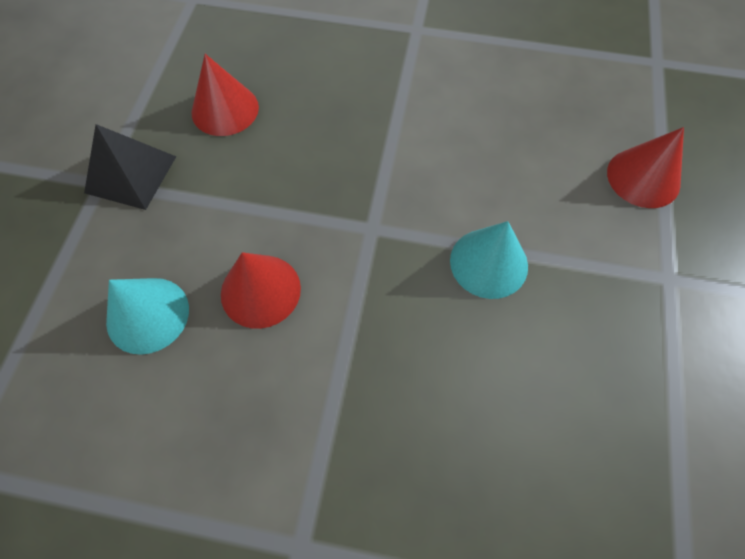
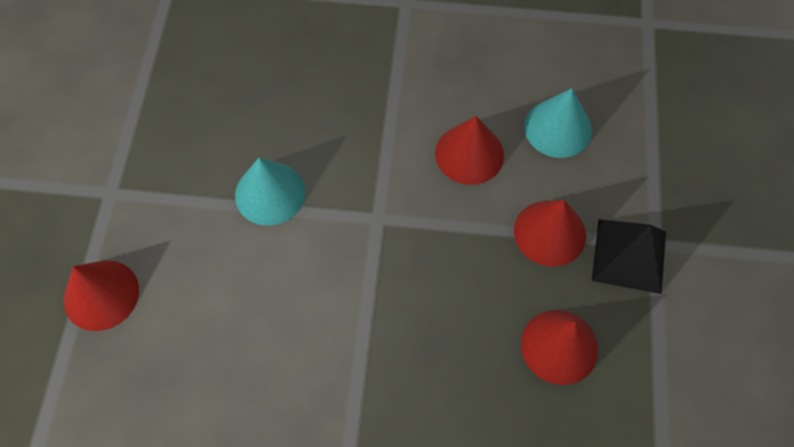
camera: 175 degrees right, 0 degrees up
(200, 200) = (549, 233): none -> red cone

